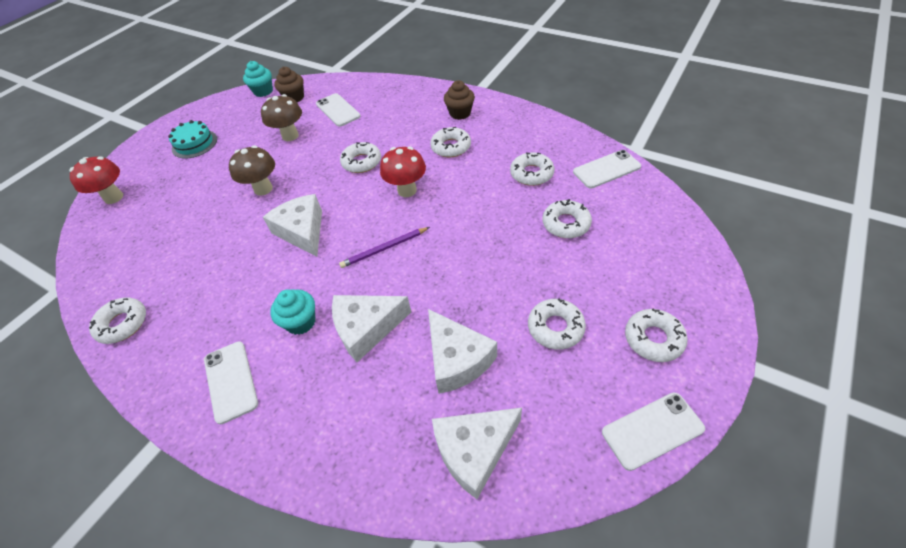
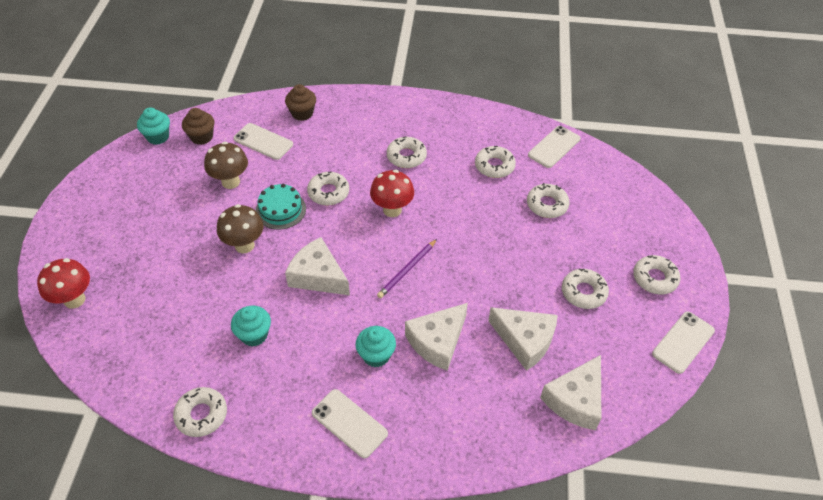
camera: 30 degrees left, 0 degrees up
(194, 144) = (123, 216): turquoise cake -> turquoise cake (280, 210)
(214, 267) = (254, 335): none -> turquoise cupcake
(460, 113) = (393, 119): brown cupcake -> brown cupcake (302, 113)

